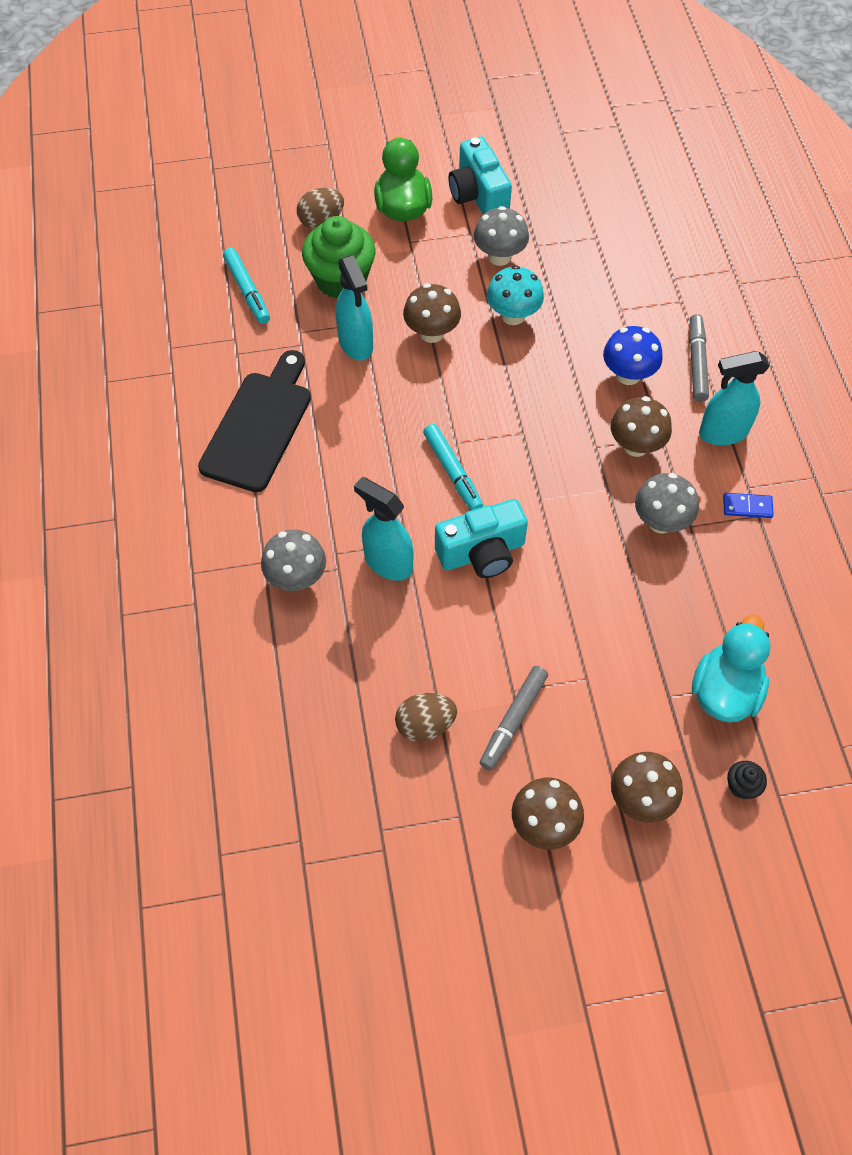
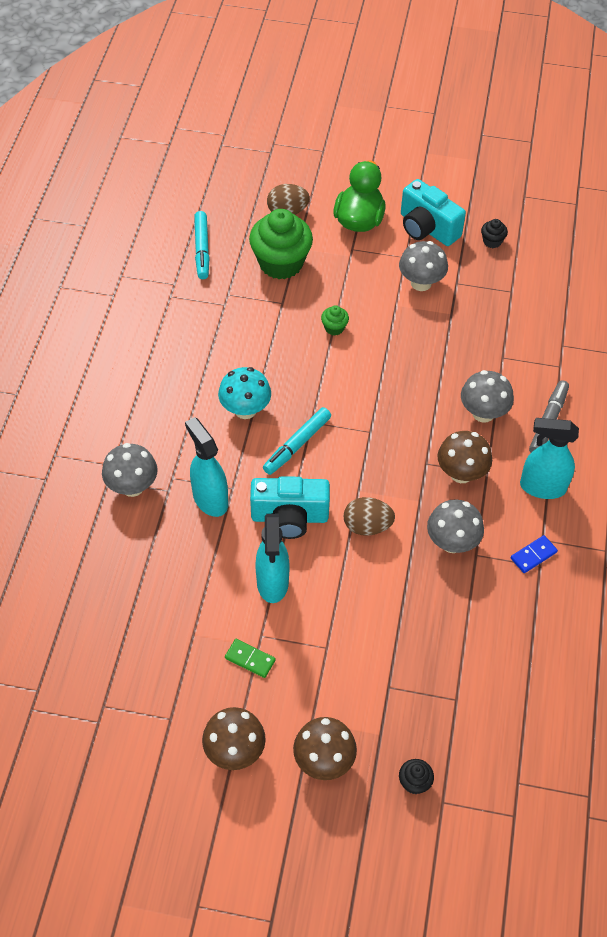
camera: 20 degrees right, 5 degrees down
(259, 426) = (160, 358): black cutting board -> none
(356, 344) = (268, 318): turquoise spray bottle -> turquoise spray bottle (272, 583)
(425, 725) = (178, 637): brown egg -> brown egg (367, 526)
(432, 333) = (334, 328): brown mushroom -> green cupcake
(452, 472) = (297, 445): turquoise marker -> turquoise marker turned 45 degrees clockwise
(478, 196) = (427, 228): turquoise camera -> turquoise camera turned 45 degrees counterclockwise
(513, 315) = (409, 334): turquoise mushroom -> turquoise mushroom (245, 410)
(513, 720) = (250, 659): grey marker -> green domino
(551, 190) = (492, 241): none -> black cupcake
(628, 375) = (483, 413): blue mushroom -> grey mushroom
(725, 691) = (438, 700): turquoise duck -> none
(747, 506) = (533, 555): blue domino -> blue domino turned 60 degrees counterclockwise

